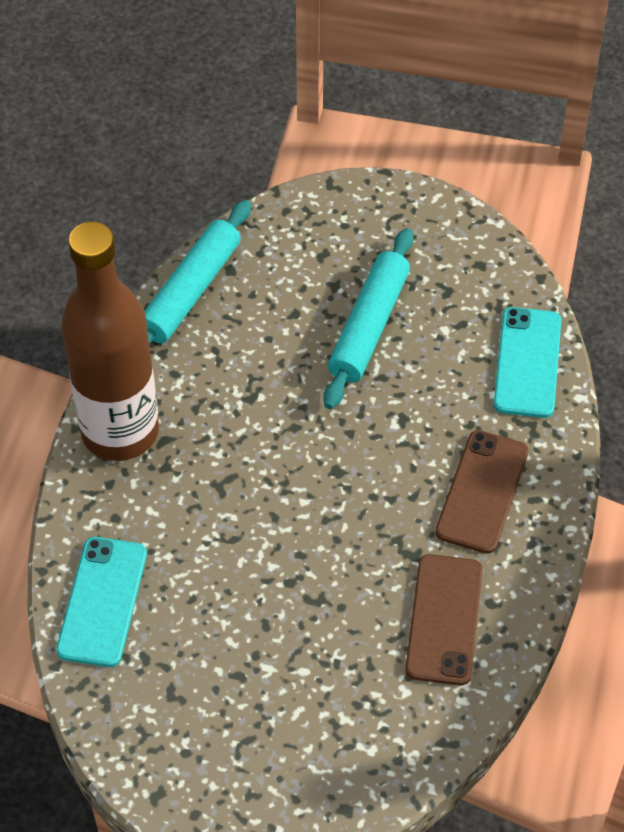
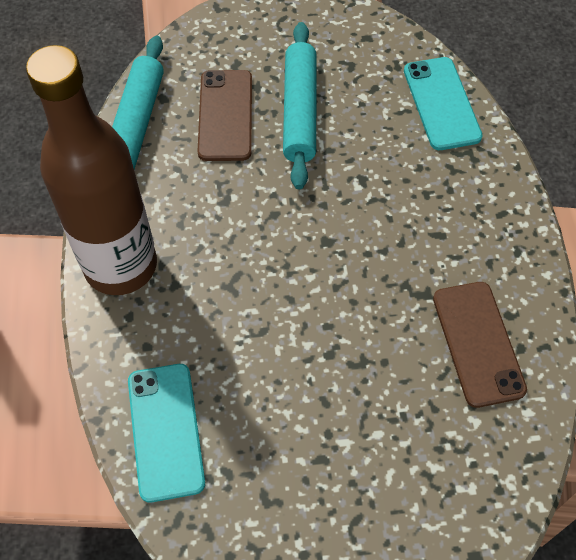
camera: 20 degrees left, 5 degrees up
(482, 492) = (456, 221): brown phone -> brown phone (225, 115)

